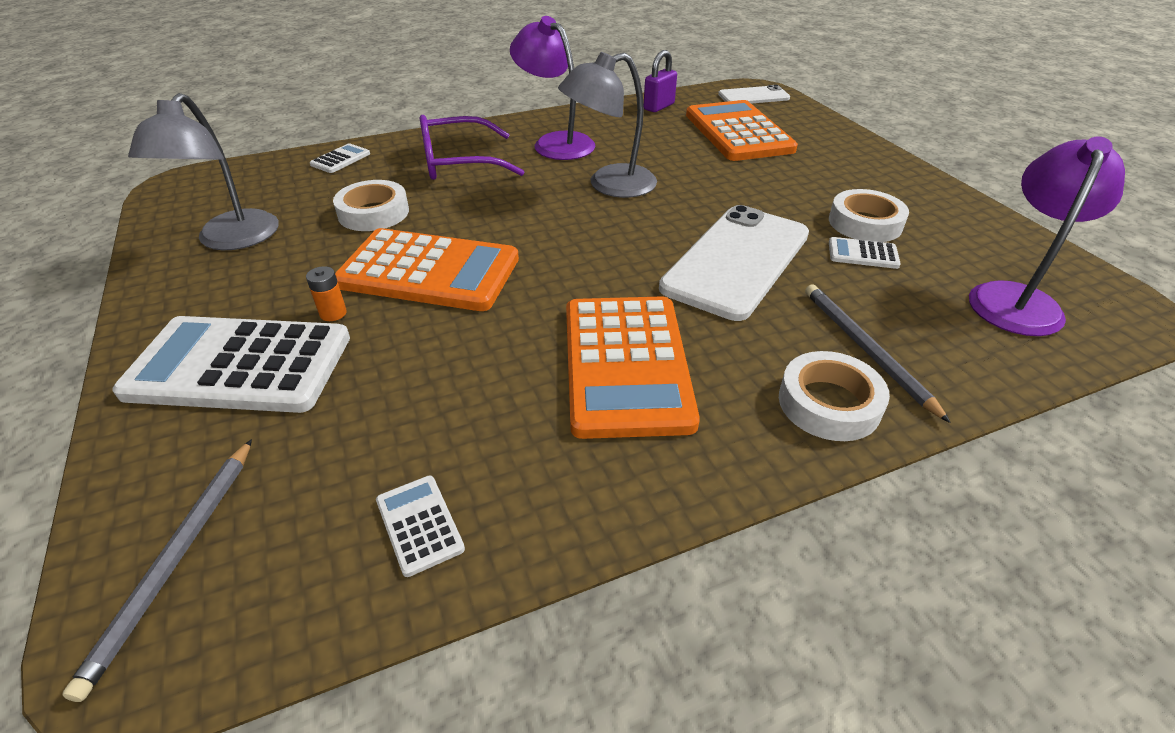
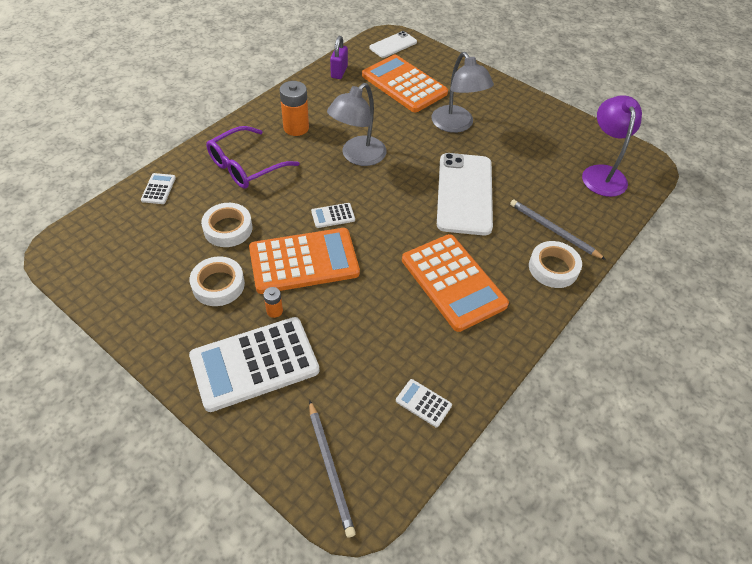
camera: 30 degrees left, 10 degrees up
(232, 240) = (154, 283): grey lamp -> grey lamp (456, 125)
(555, 143) = (296, 128): purple lamp -> orange battery
(863, 254) = (522, 167): white calculator -> white calculator (333, 216)
(865, 223) = (513, 143): white tape -> white tape (218, 285)

